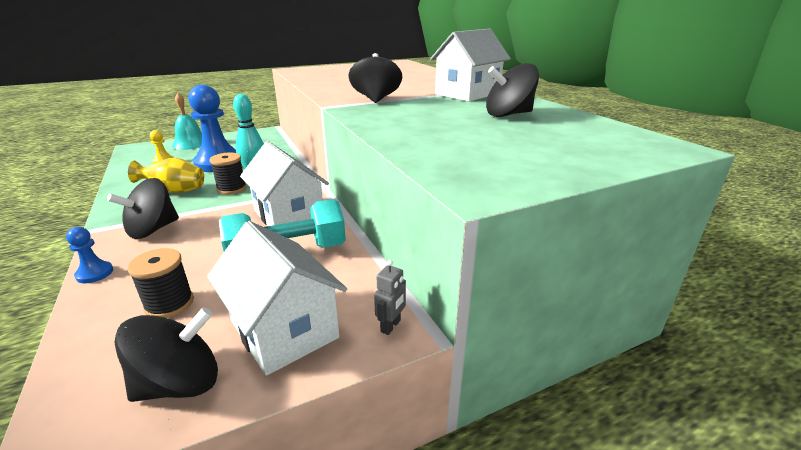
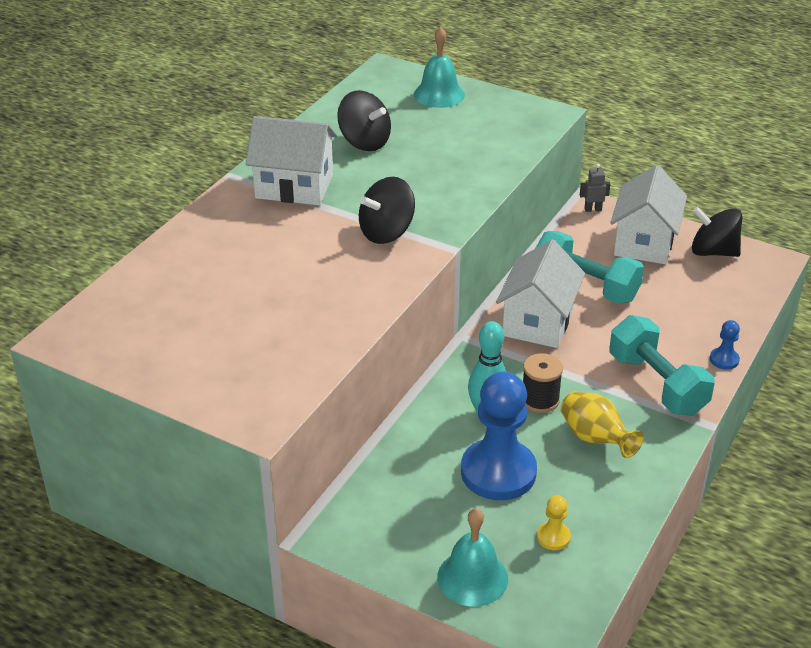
camera: 125 degrees left, 10 degrees up
(152, 230) = (657, 384): black spinning top -> turquoise dumbbell
(169, 304) = (690, 299): black spool -> none
(586, 153) = (439, 94): none -> turquoise bell

